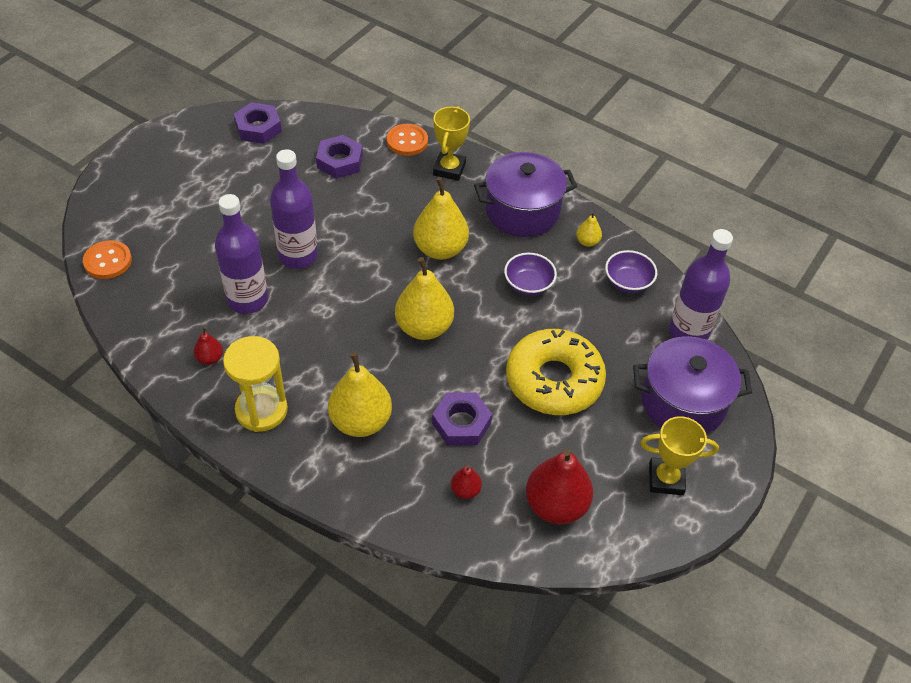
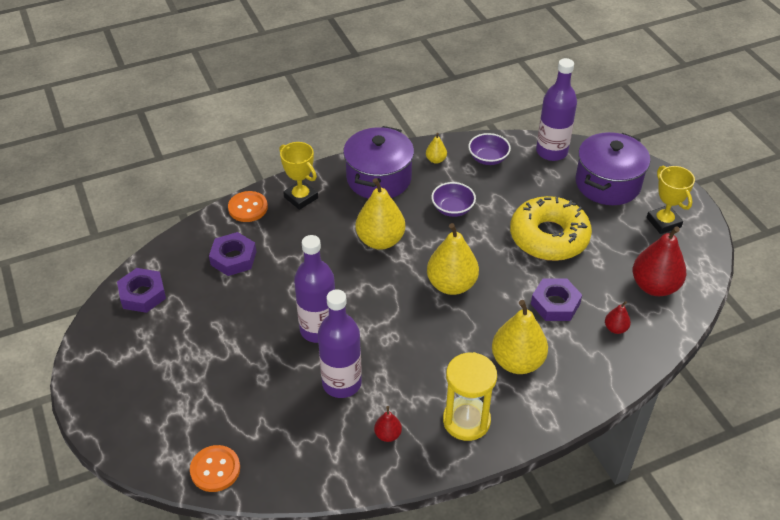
camera: 55 degrees left, 5 degrees down
(666, 479) = (663, 222): yellow trophy -> yellow trophy turned 60 degrees counterclockwise

